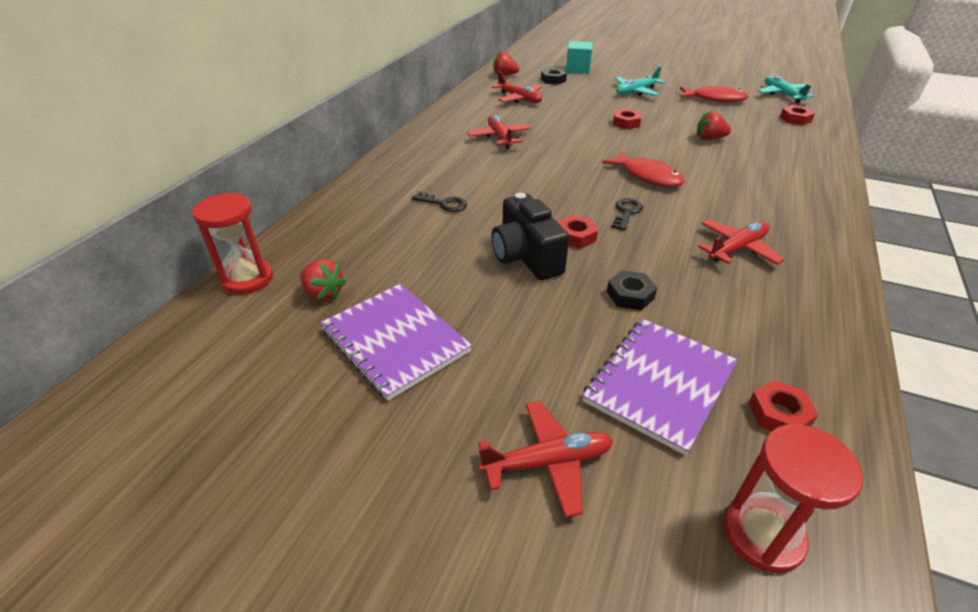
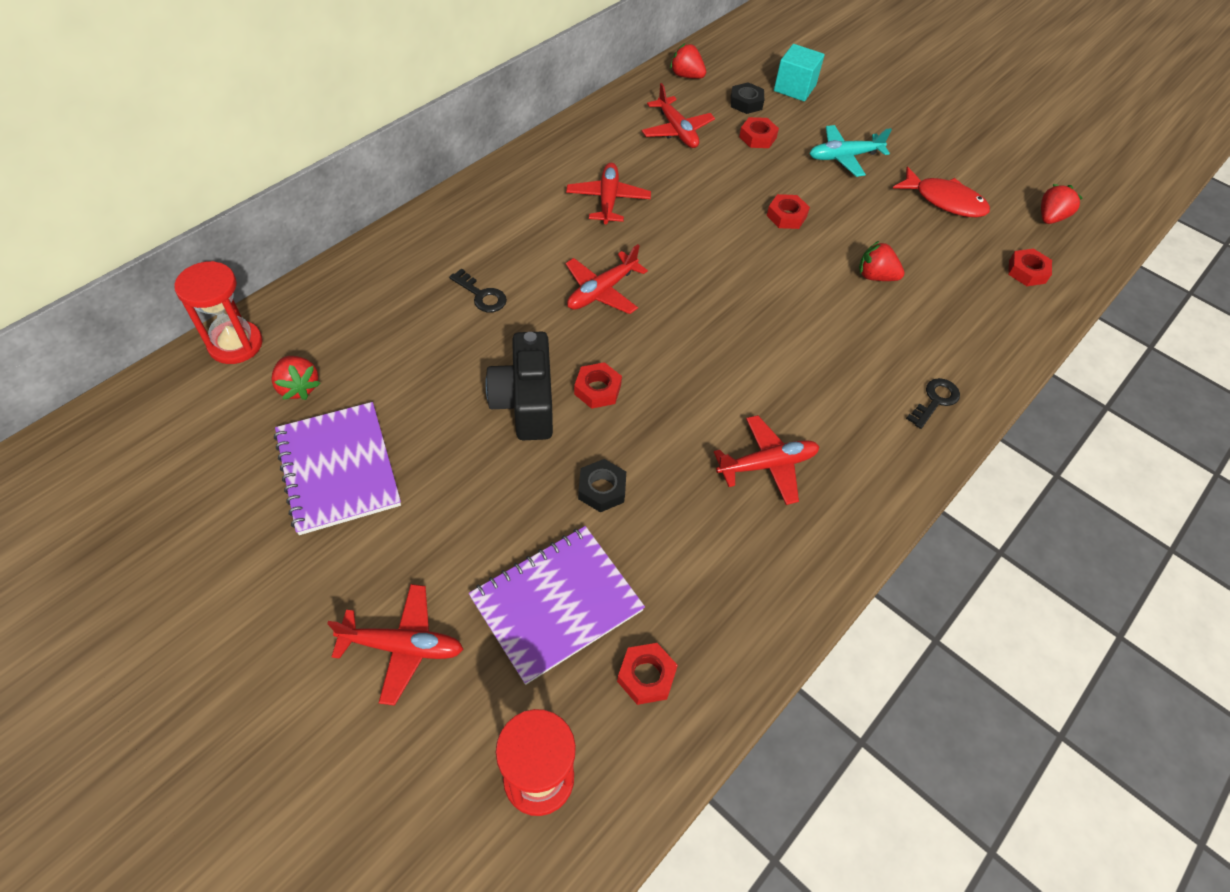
camera: 15 degrees right, 15 degrees up
(533, 183) = (601, 291): none -> red plane
(574, 93) = (757, 137): none -> red nut
(626, 213) = (679, 371): black key -> black key (935, 401)
(647, 176) = (746, 320): red fish -> none
(782, 95) = (1050, 218): turquoise plane -> red strawberry

